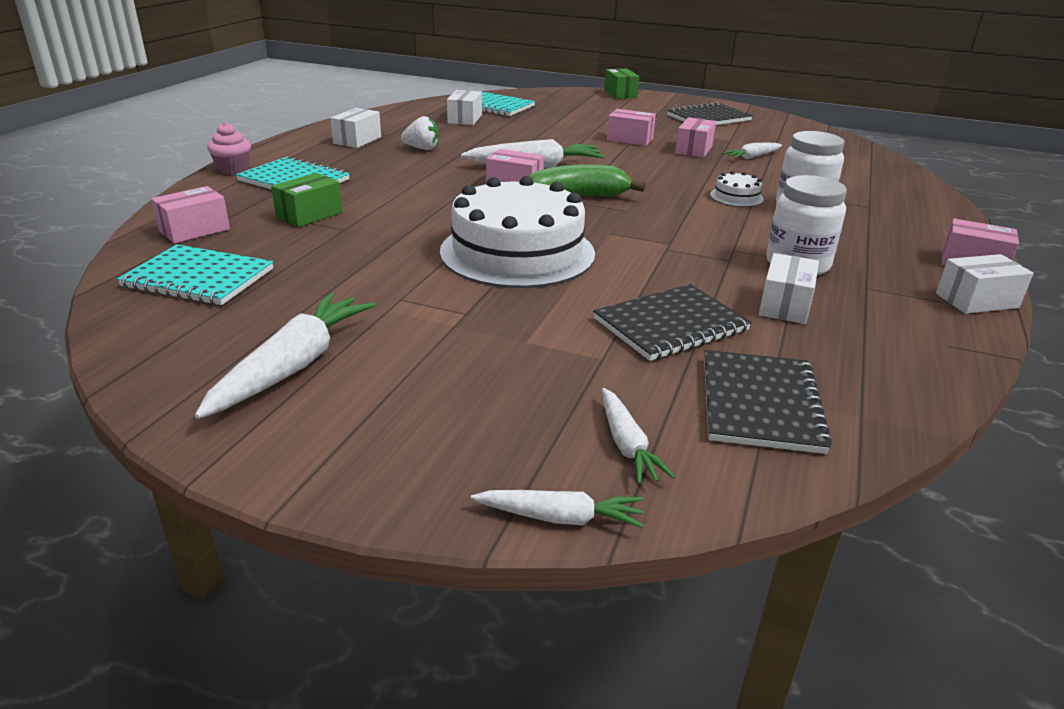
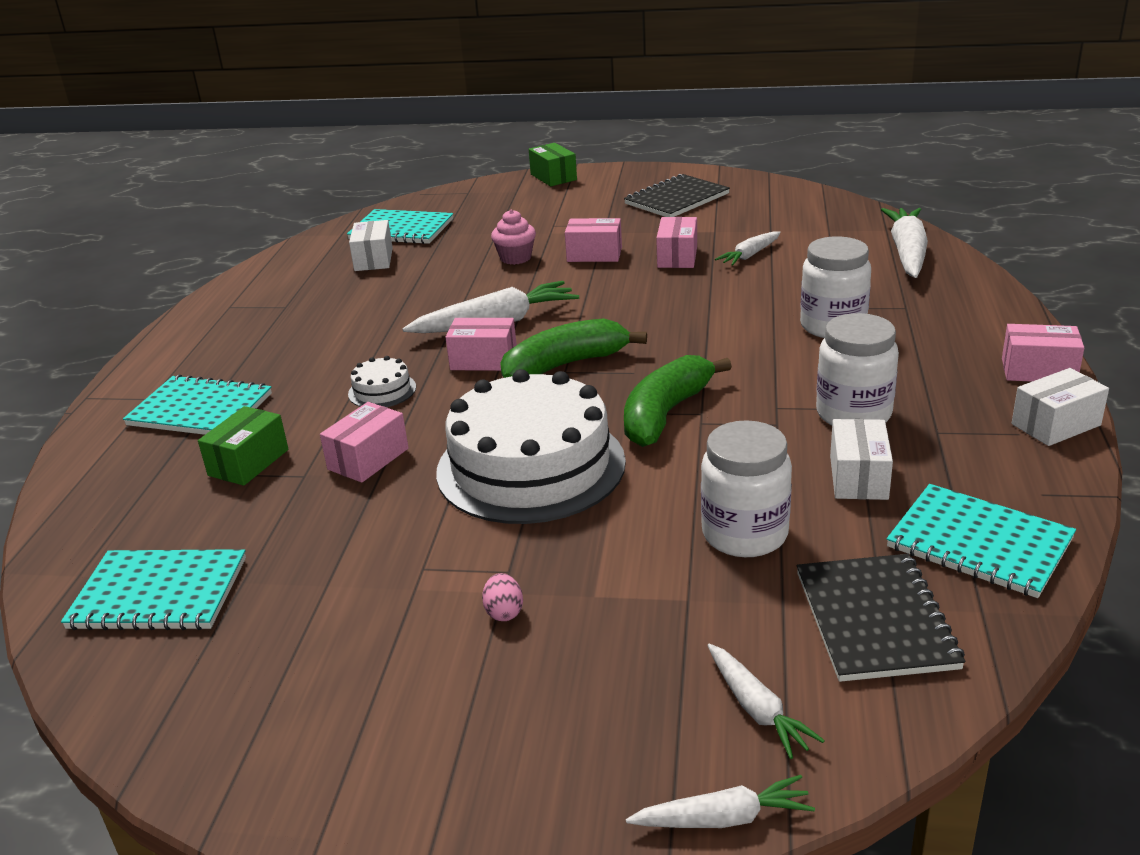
camera: 10 degrees left, 0 degrees up
(194, 230) = (112, 519): pink box -> pink box (368, 459)
(233, 169) = (110, 408): pink cupcake -> pink cupcake (515, 258)
(293, 366) = (342, 696): white carrot -> white carrot (907, 253)
(357, 140) = (250, 324): white box -> none
(422, 148) = (341, 322): white strawberry -> none
(448, 338) = (504, 612): none -> pink egg
(640, 238) = (665, 413): none -> green banana
(670, 324) = (744, 534): black notebook -> white jar
(736, 197) = (753, 324): white cake -> white cake (382, 390)
(876, 368) = (979, 543): none -> turquoise notebook

